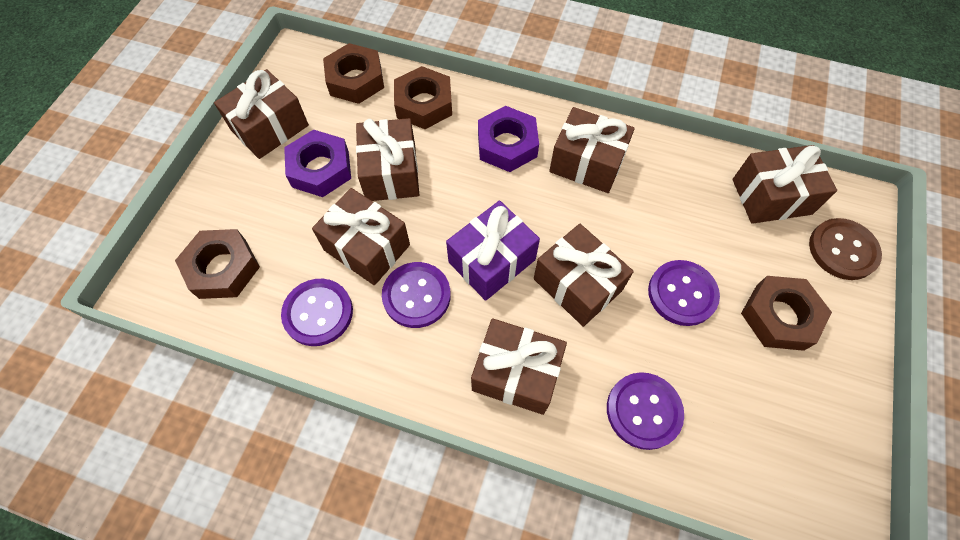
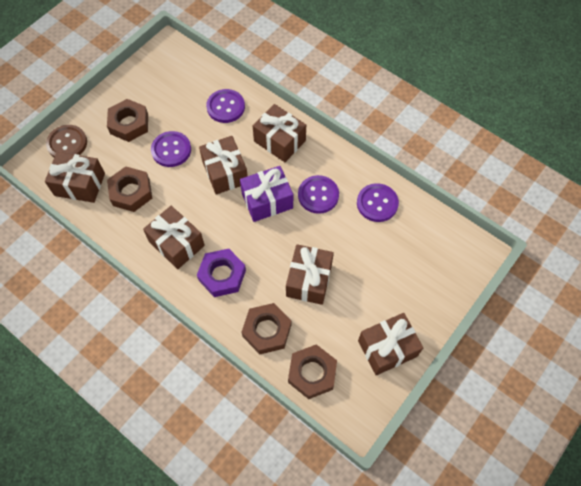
camera: 160 degrees left, 0 degrees up
(223, 268) = (431, 248): brown nut -> brown nut (131, 192)
(320, 169) = (356, 299): purple nut -> none
(367, 247) = (339, 233): brown gift -> none

